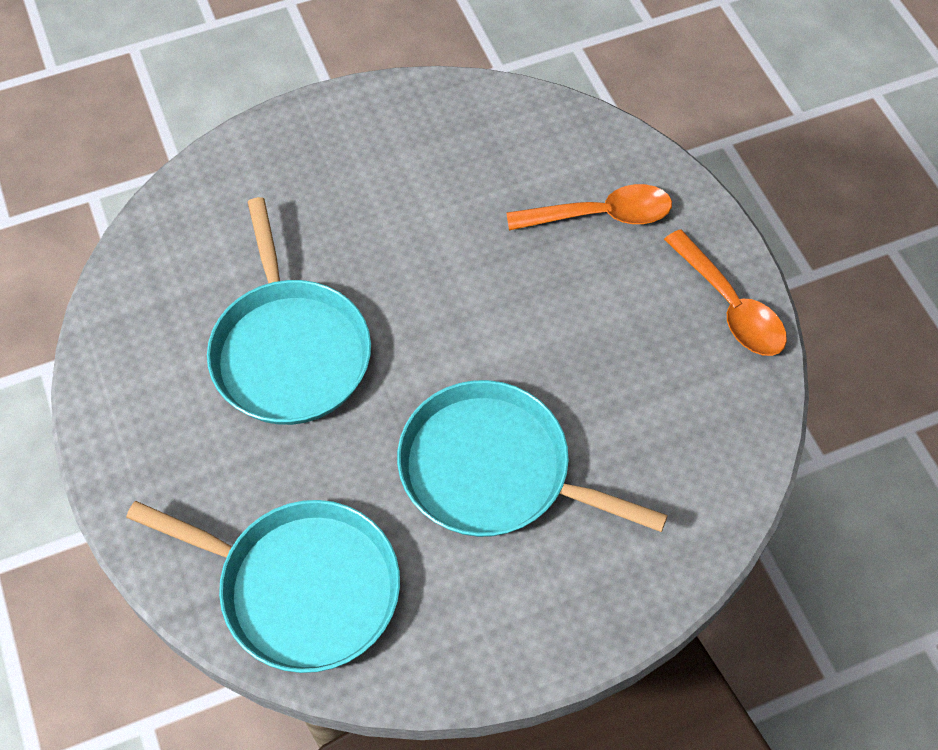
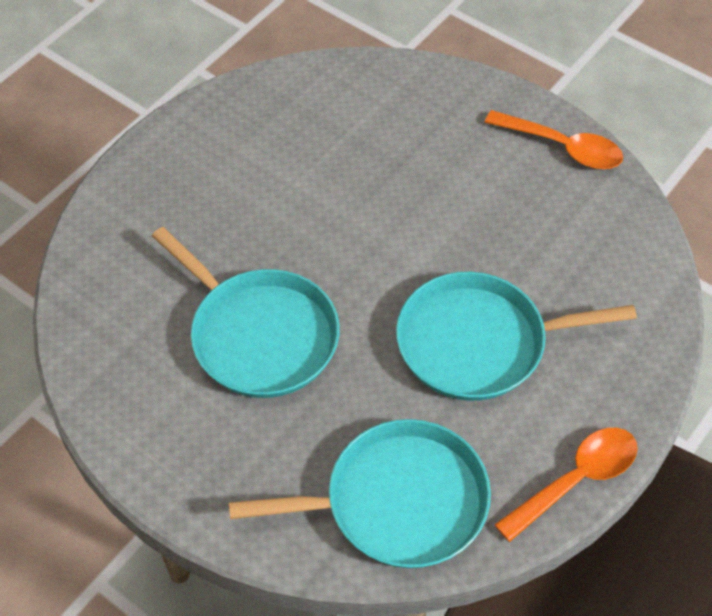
camera: 30 degrees left, 5 degrees down
(601, 215) = (425, 127): orange spoon -> orange spoon (576, 480)

